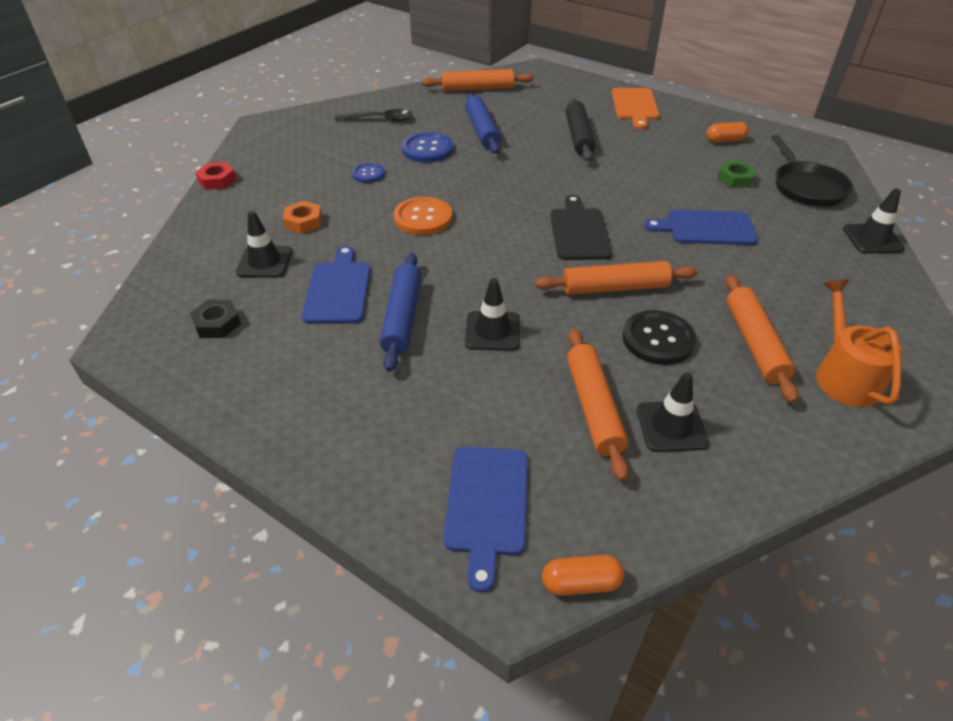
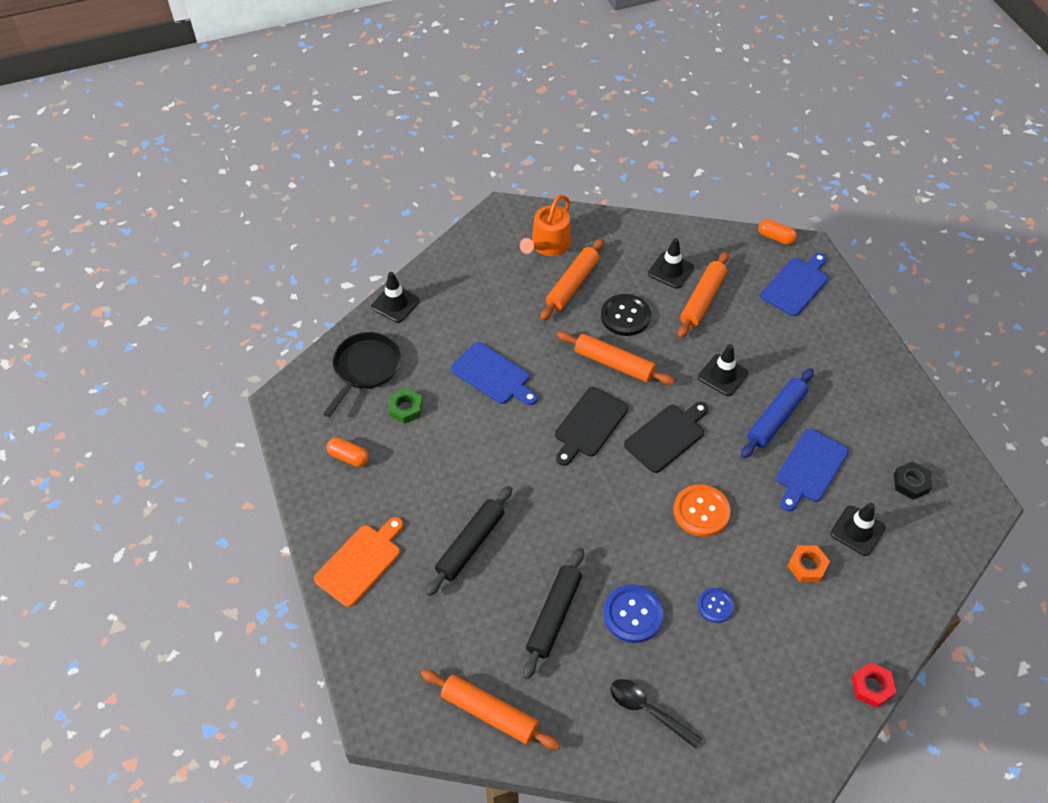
camera: 145 degrees left, 10 degrees up
(482, 130) = (554, 615): blue rolling pin -> black rolling pin
(501, 254) = (667, 436): none -> black cutting board

